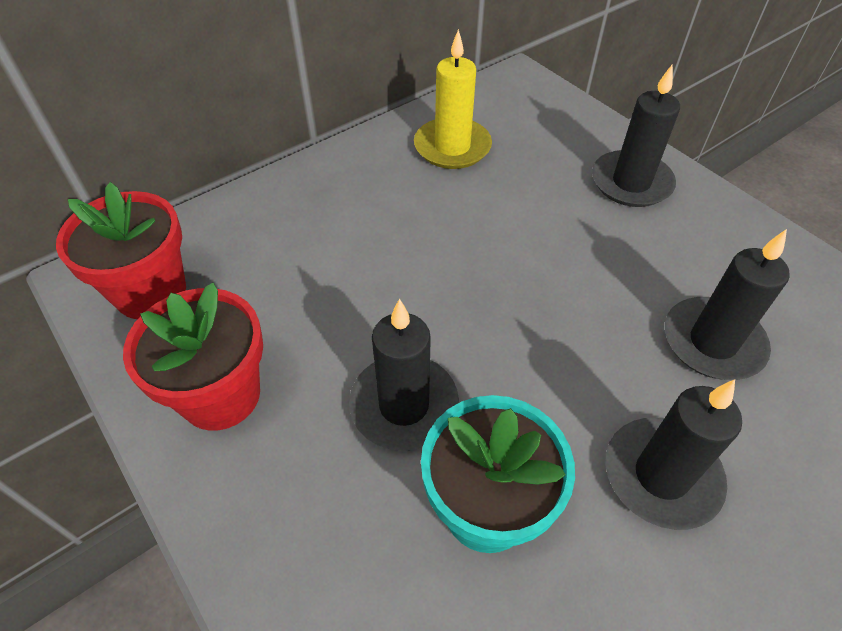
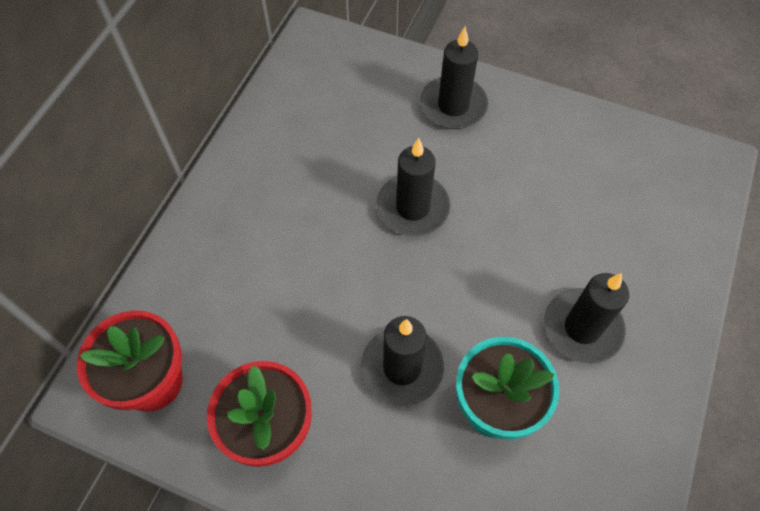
camera: 30 degrees left, 10 degrees up
(452, 147) = (302, 132): yellow candle -> none
(712, 342) = (568, 216): black candle -> black candle (412, 207)

